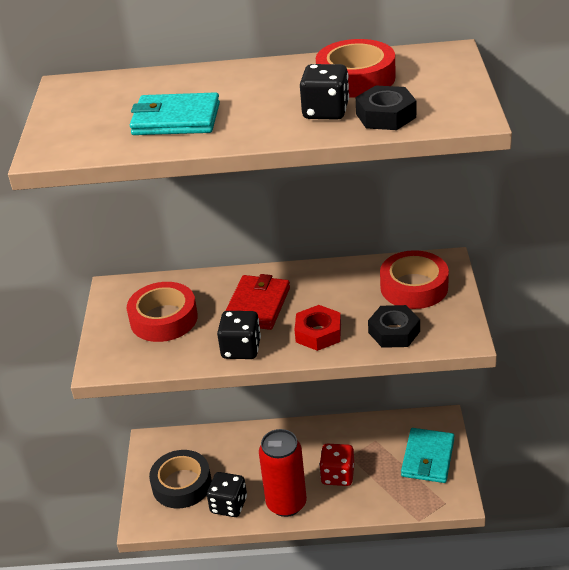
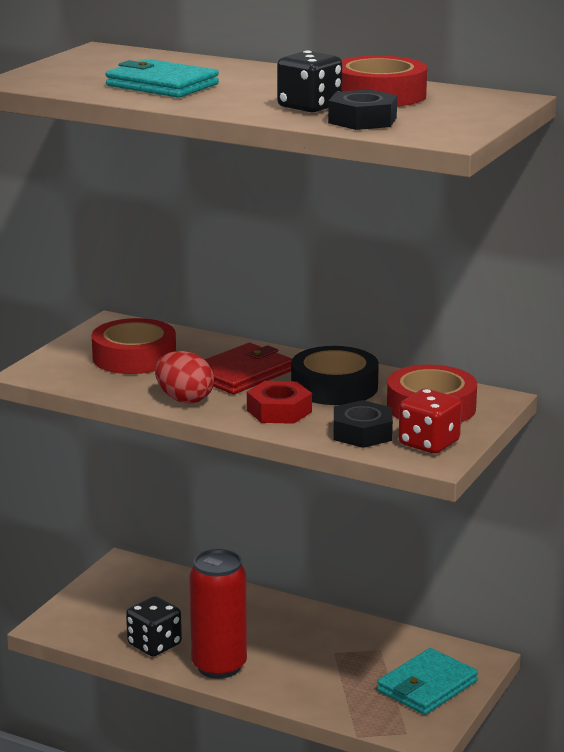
camera: 25 degrees right, 15 degrees down
(182, 484) = (121, 610): black tape -> black tape (334, 387)
(241, 349) = (184, 399): black dice -> red egg
(337, 475) = (302, 663): red dice -> red dice (429, 443)

